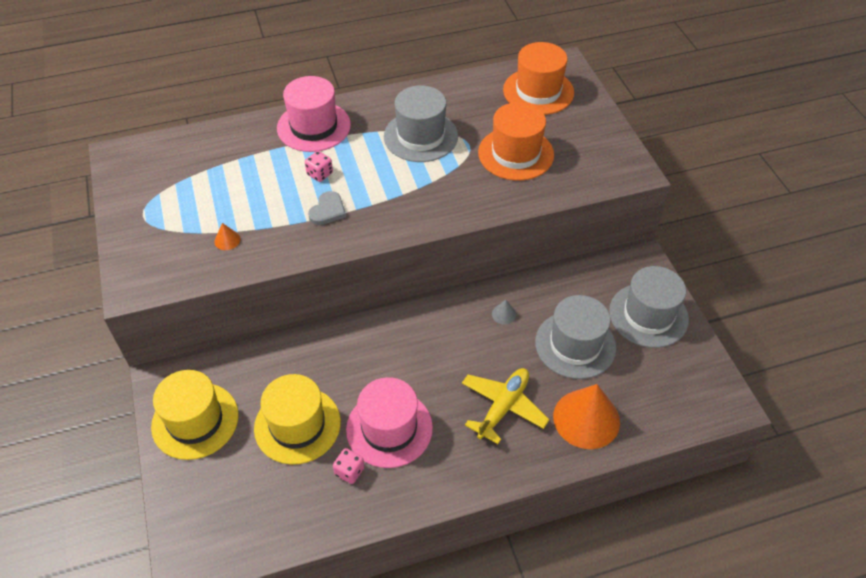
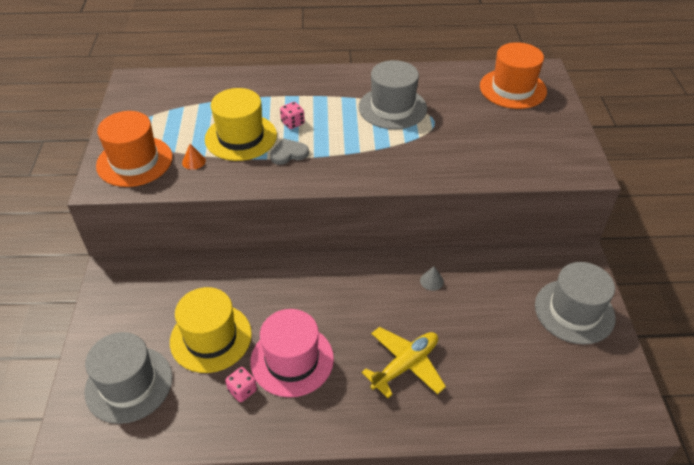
camera: 15 degrees right, 5 degrees down
(195, 420) = (125, 313): yellow hat -> yellow hat (241, 137)
(314, 126) = (301, 85): pink hat -> none
(328, 210) = (288, 153): grey heart -> grey heart turned 150 degrees counterclockwise
(516, 154) = (475, 136): orange hat -> orange hat (134, 161)
(575, 344) = (493, 323): grey hat -> grey hat (129, 384)
(586, 419) = (484, 395): orange cone -> none

